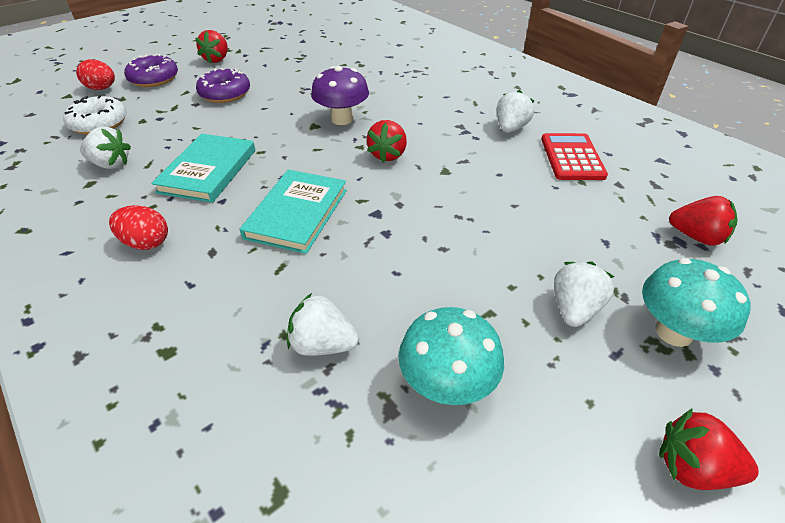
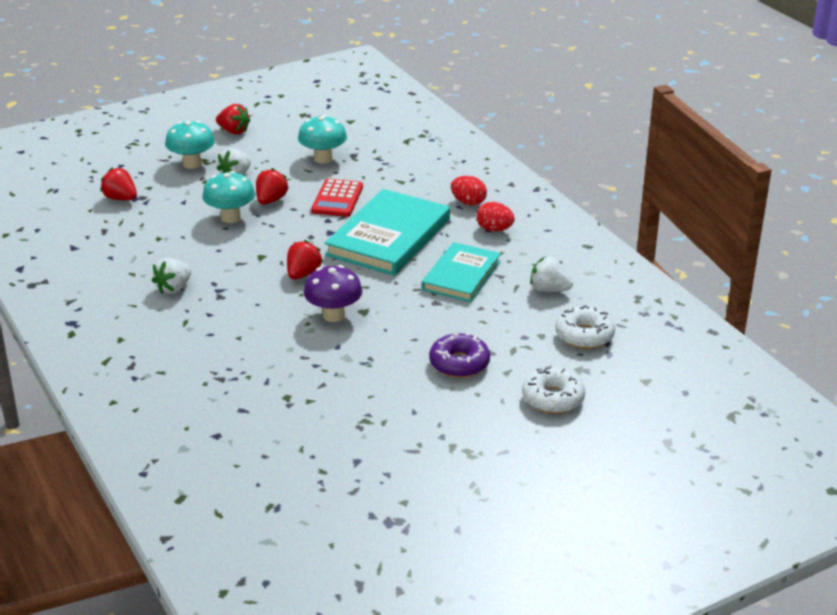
camera: 170 degrees left, 10 degrees down
(102, 88) = (610, 388): red egg -> red egg (468, 202)
(154, 79) = (553, 398): purple donut -> white donut
(217, 59) = (479, 429): red strawberry -> red strawberry (271, 200)
(297, 213) = (388, 237): turquoise book -> turquoise book, size x1.55
(322, 344) = (381, 176): white strawberry -> none
(519, 221) = (230, 217): none -> turquoise mushroom
(572, 157) = (146, 256): red calculator -> red calculator (337, 199)

